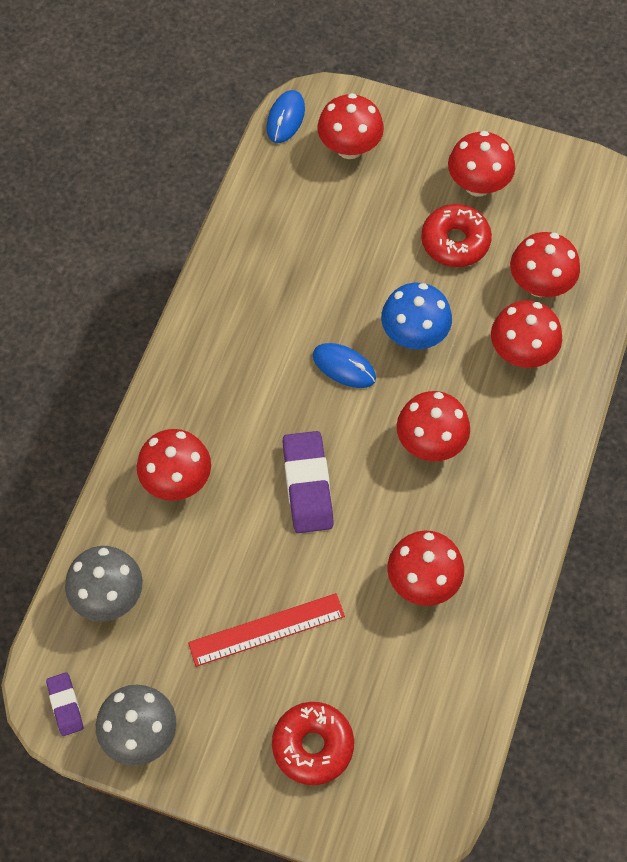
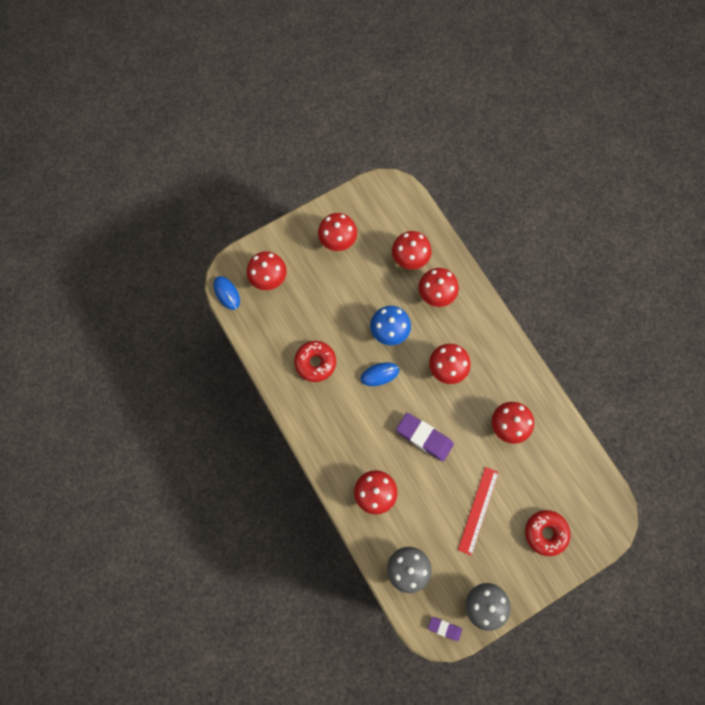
camera: 50 degrees left, 10 degrees up
(455, 242) = (358, 275): red donut -> red donut (315, 363)

